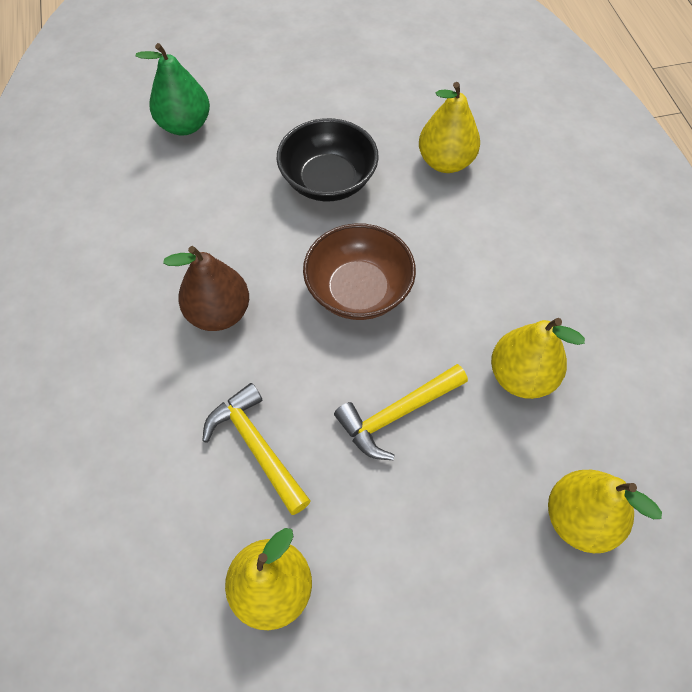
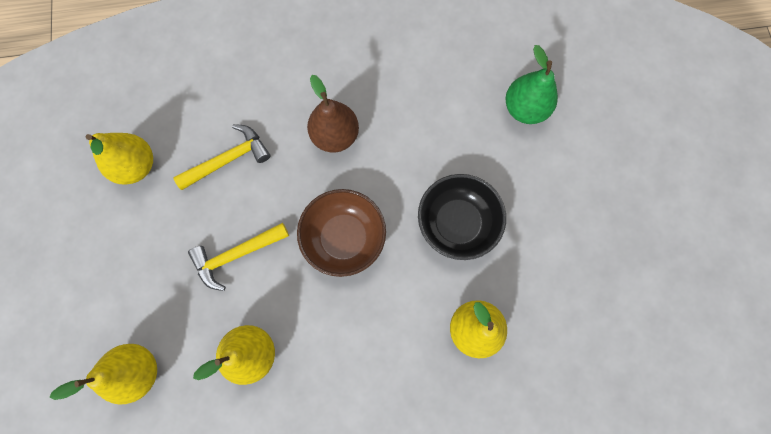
camera: 95 degrees right, 15 degrees up
(397, 414) = (237, 255): yellow hammer -> yellow hammer turned 90 degrees counterclockwise

